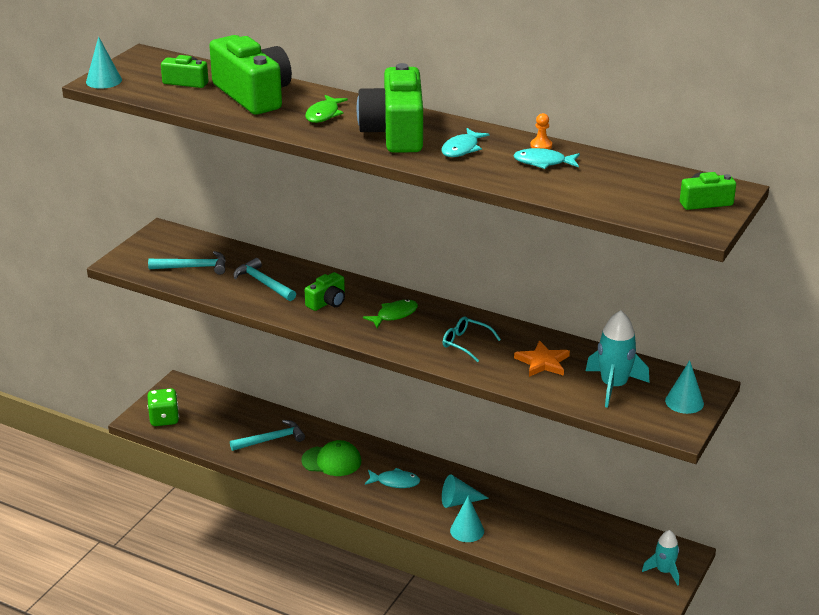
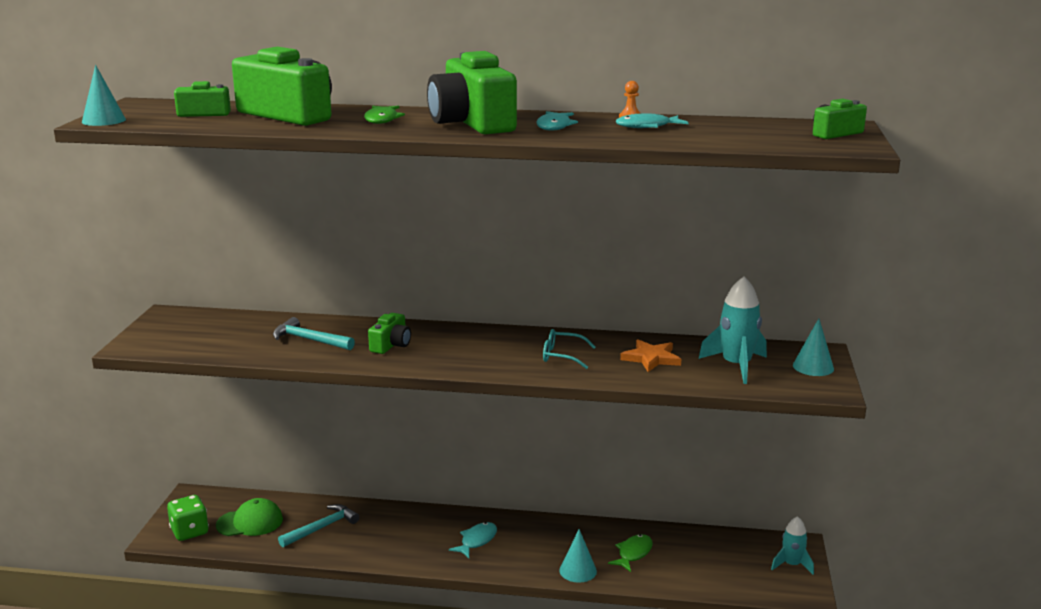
camera: 20 degrees left, 10 degrees down
(193, 267) = (221, 338): turquoise hammer -> none
(331, 461) = (398, 535): green cap -> green cap (250, 522)
(394, 315) = (470, 345): green fish -> green fish (633, 553)
(395, 482) = (477, 541): turquoise fish -> turquoise fish turned 45 degrees counterclockwise
(459, 501) = (553, 545): turquoise cone -> none

